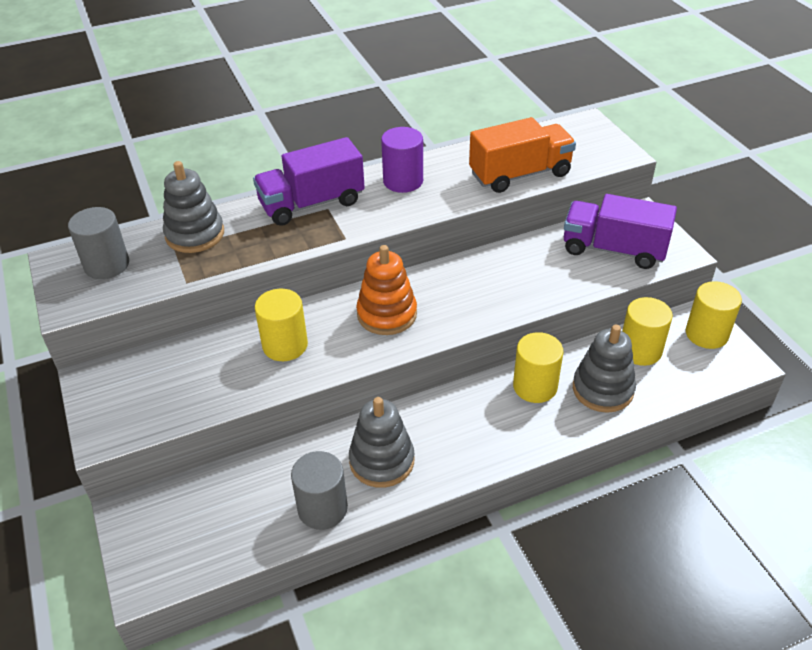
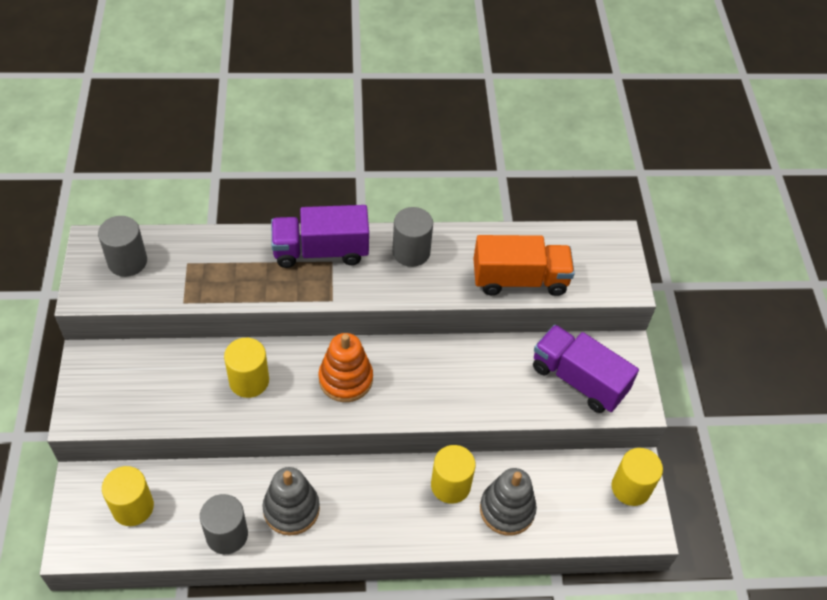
camera: 15 degrees right, 10 degrees up
(195, 234) = (209, 252): grey stacking toy -> none
(403, 181) = (411, 252): purple cylinder -> grey cylinder
(640, 350) = (561, 482): yellow cylinder -> yellow cylinder (133, 507)

